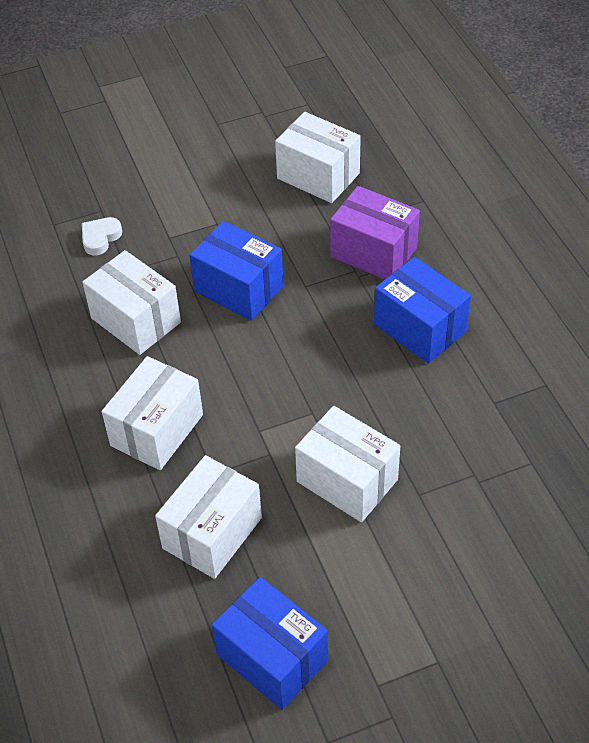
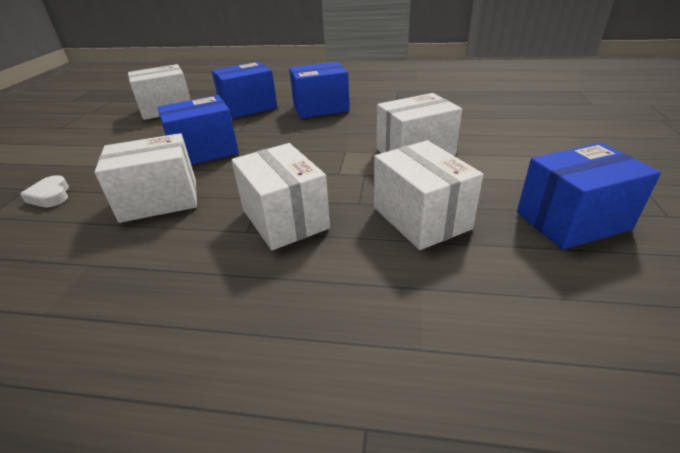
camera: 60 degrees left, 15 degrees down
(373, 252) = (248, 107): purple box -> blue box

